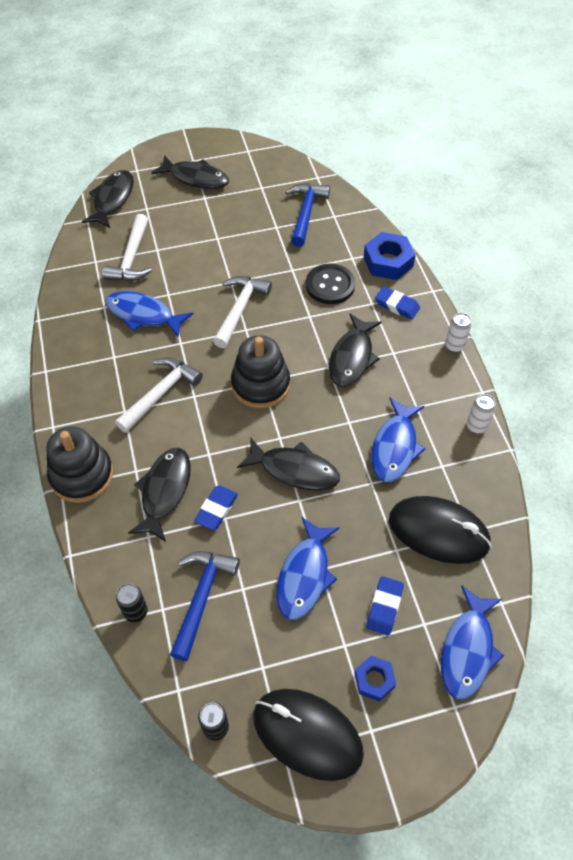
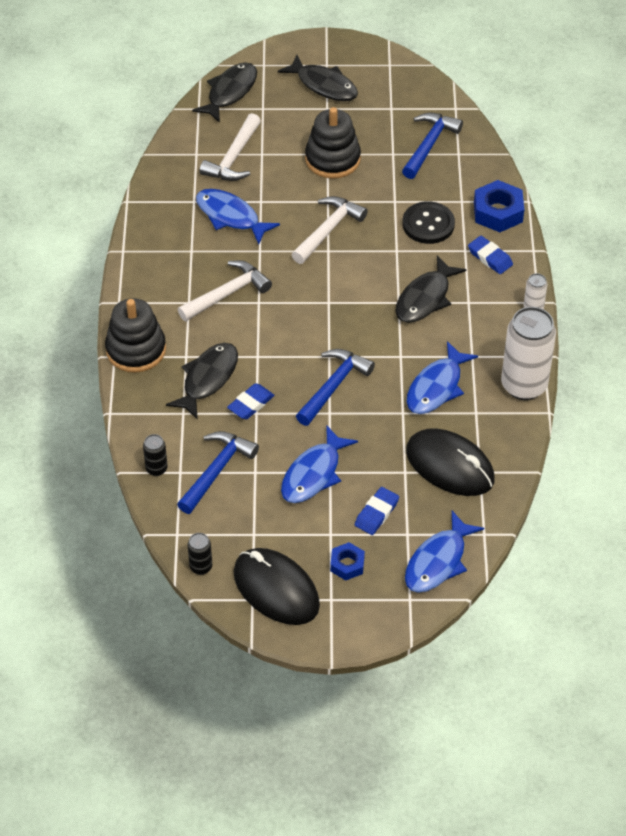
camera: 15 degrees right, 5 degrees down
(260, 384) = (326, 305): black stacking toy -> black stacking toy (332, 159)
(294, 470) = (333, 386): black fish -> blue hammer
(476, 426) = (524, 385): white can -> white can, size x2.21

